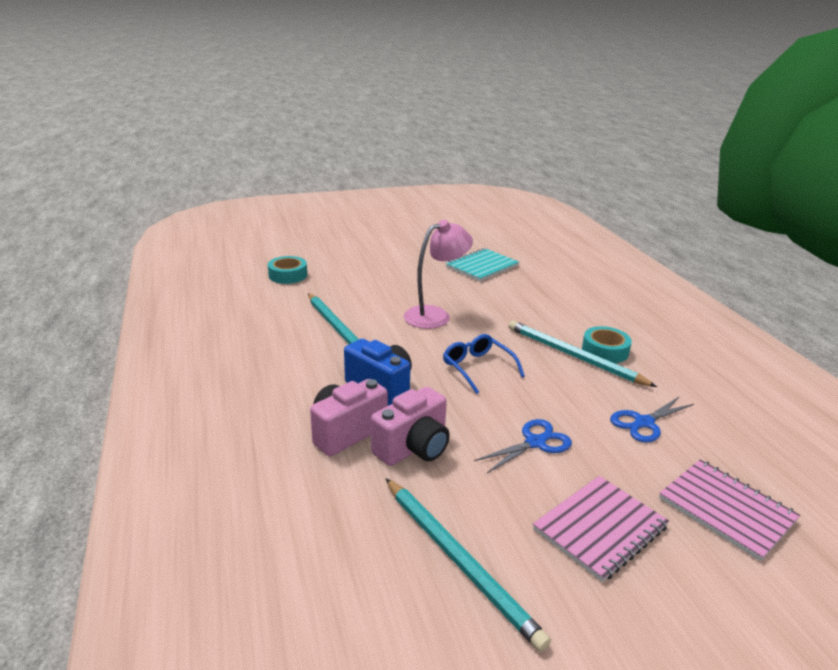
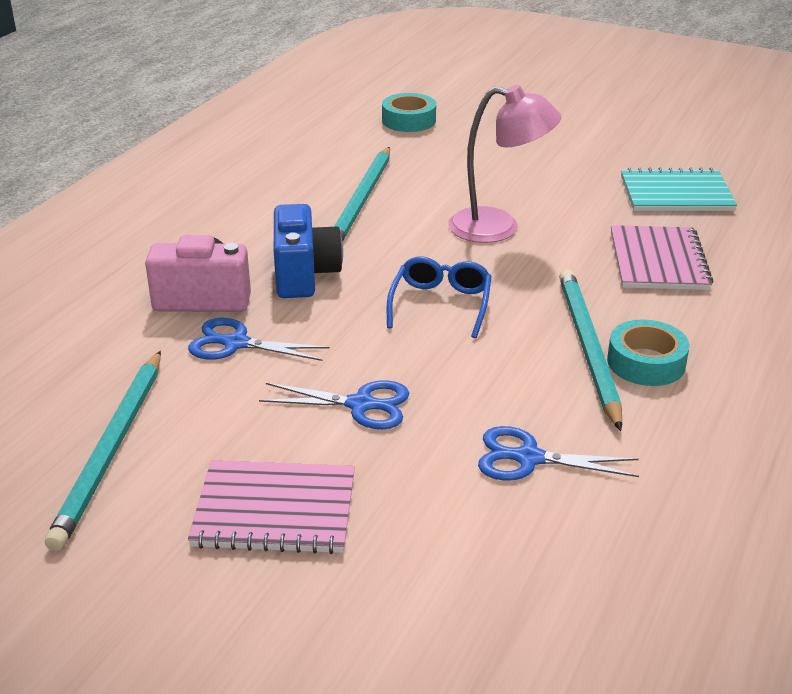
camera: 45 degrees right, 5 degrees up
(413, 448) = (236, 343): pink camera -> blue scissors
(726, 510) = (443, 588): pink notebook -> pink notebook (658, 261)

